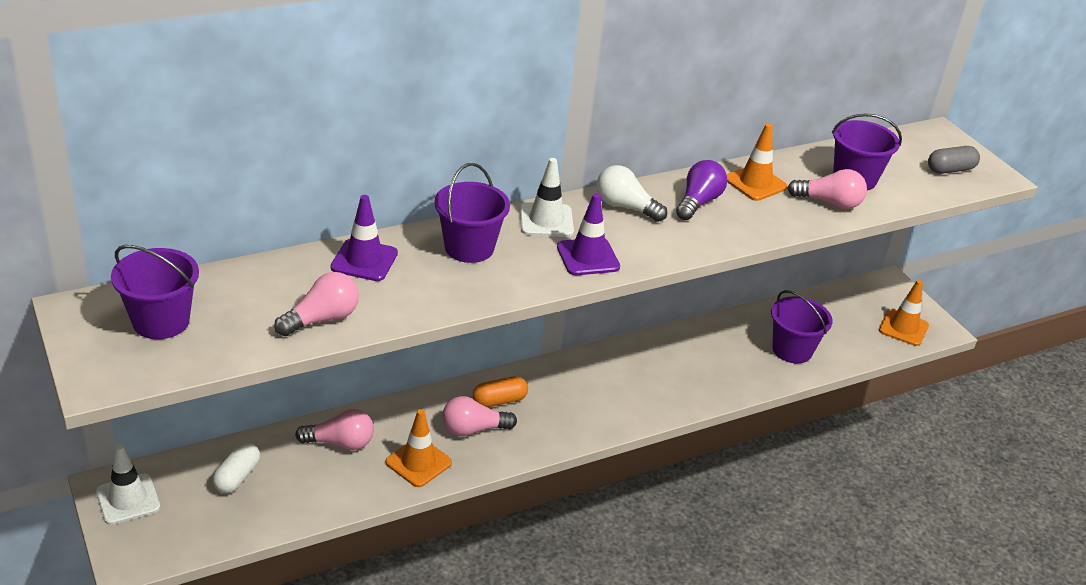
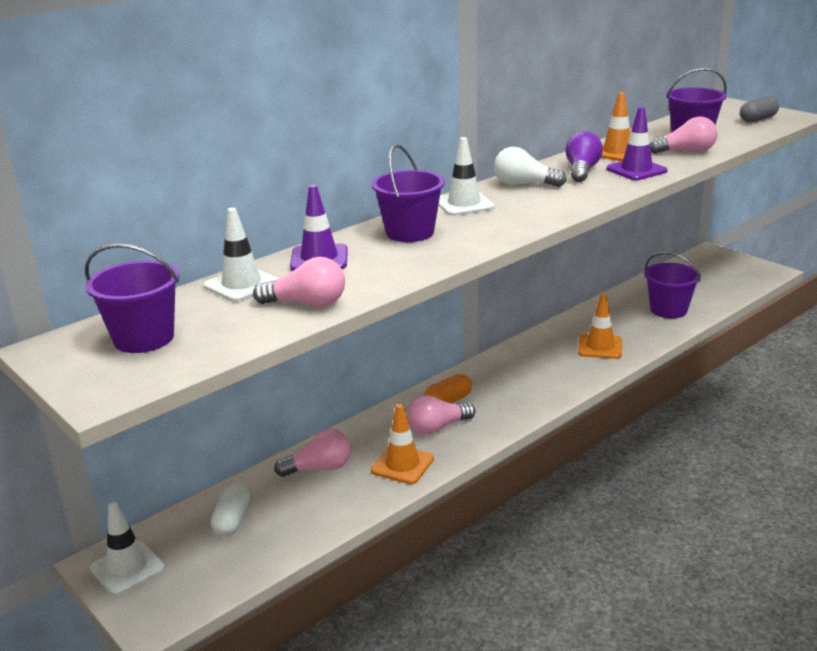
camera: 10 degrees left, 10 degrees down
(276, 276) = (241, 285): none -> white traffic cone
(322, 319) = (307, 303): pink light bulb -> pink light bulb turned 60 degrees clockwise
(588, 257) = (519, 218): purple traffic cone -> purple traffic cone (636, 170)
(903, 328) = (743, 277): orange traffic cone -> orange traffic cone (600, 347)

